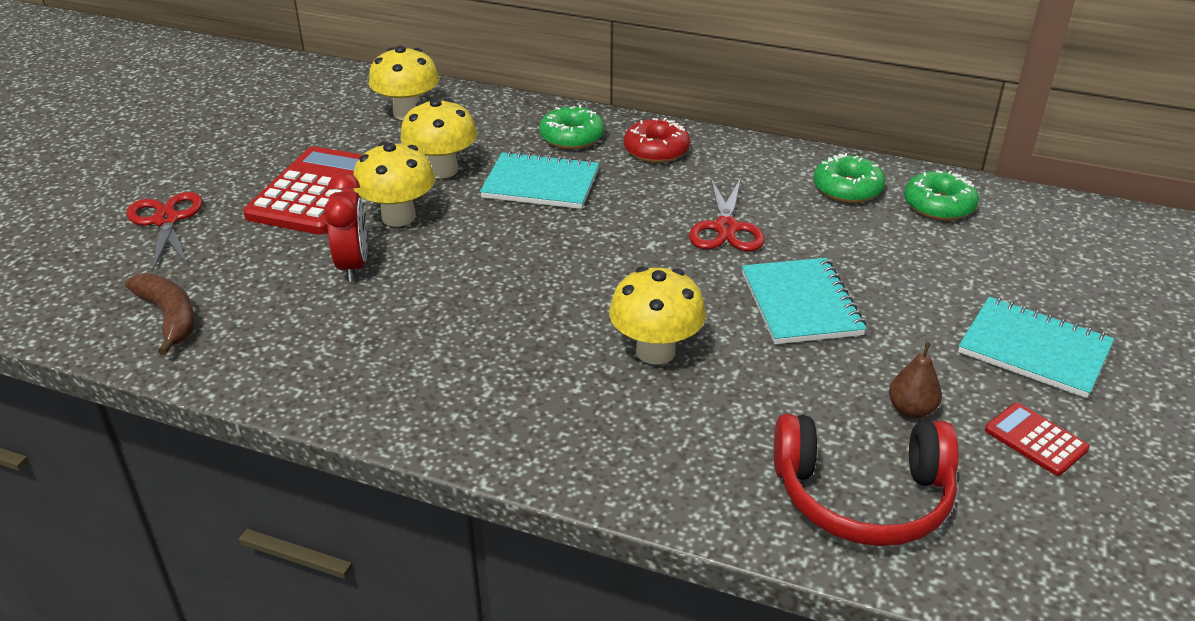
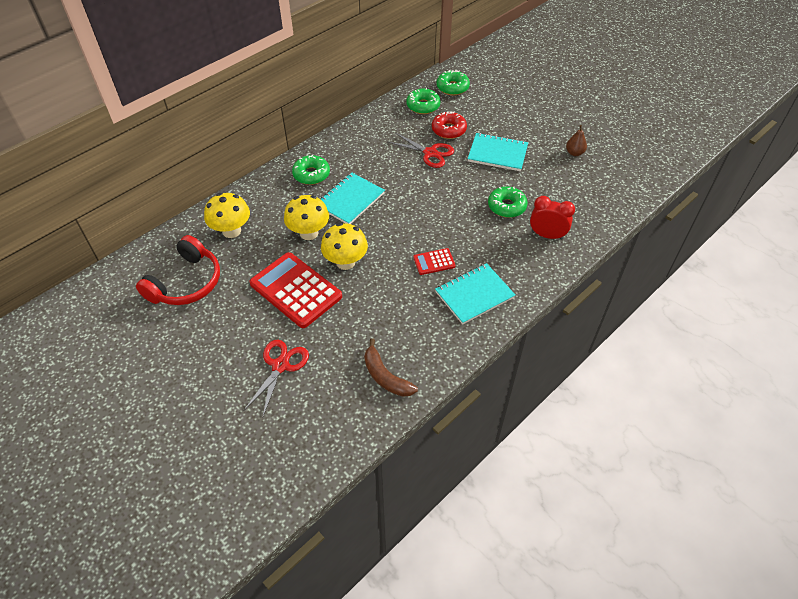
camera: 65 degrees left, 15 degrees up
(166, 220) = (280, 366): red scissors -> red scissors turned 105 degrees clockwise
(169, 317) = (385, 376): brown banana -> brown banana turned 120 degrees counterclockwise
(353, 266) = (381, 290): red clock -> red clock (547, 235)
(655, 351) = (506, 206): yellow mushroom -> green donut
(656, 150) = (347, 150): red donut -> red donut (448, 130)
(862, 496) = (613, 184): red headphones -> red headphones (186, 283)
(1034, 350) = (556, 109): turquoise notebook -> turquoise notebook (474, 295)
(1035, 439) = (602, 132): red calculator -> red calculator (434, 262)

